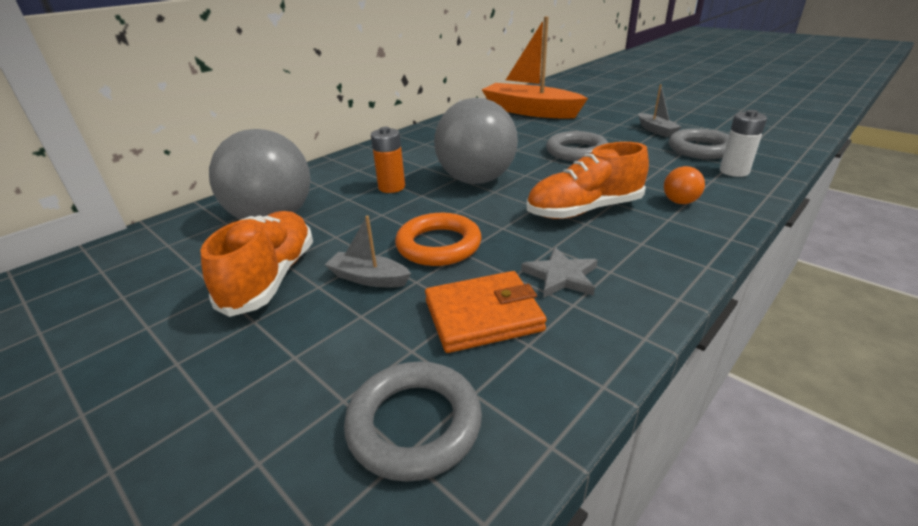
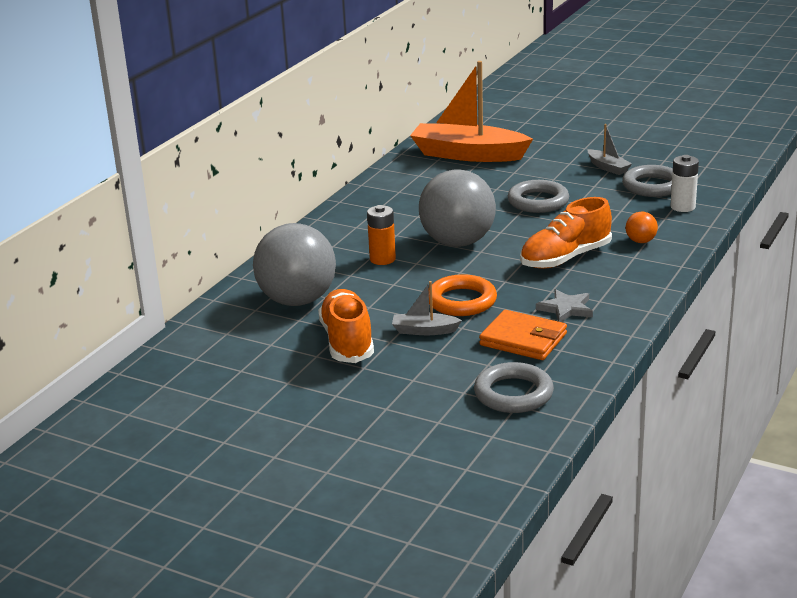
camera: 15 degrees left, 5 degrees down
(483, 315) = (523, 339): orange wallet -> orange wallet turned 60 degrees clockwise

